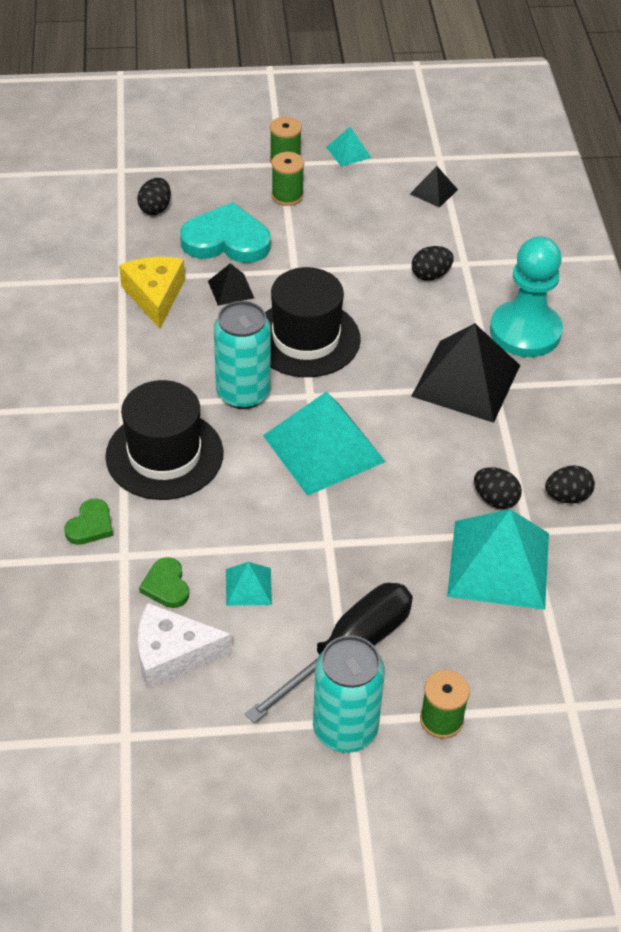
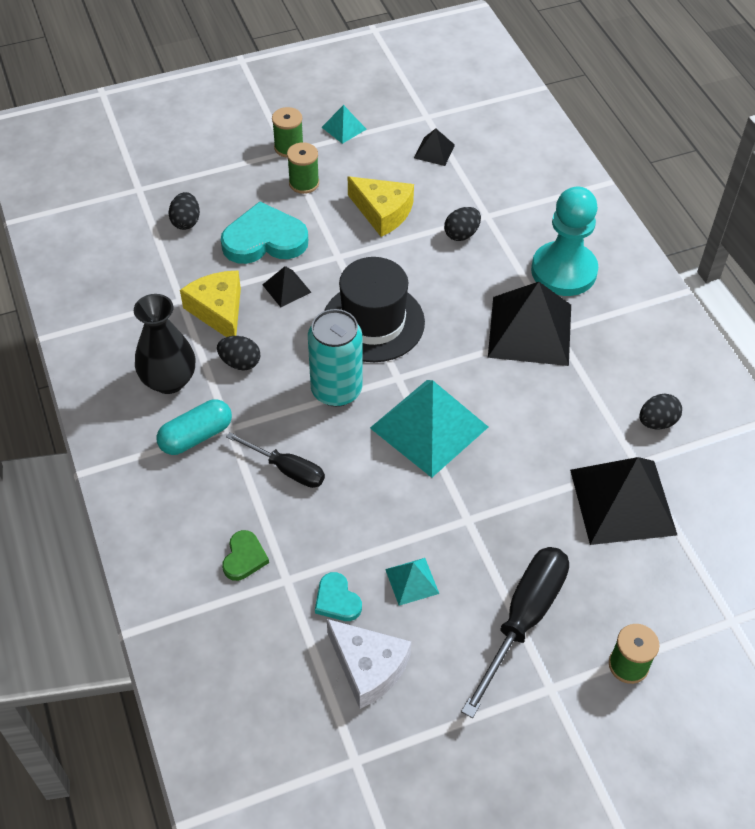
camera: 15 degrees left, 5 degrees up
(81, 349) = (169, 380): none -> black vase
(87, 405) = (196, 436): none -> turquoise capsule
(164, 455) = (287, 469): black hat -> black screwdriver
(166, 585) = (337, 600): green heart -> turquoise heart
(172, 655) = (368, 667): white cheese -> white cheese turned 120 degrees counterclockwise
(345, 729) = (548, 697): turquoise can -> none
(357, 238) = (383, 212): none -> yellow cheese
(495, 499) = (597, 440): black egg -> black egg (240, 363)
(499, 564) = (623, 501): turquoise pyramid -> black pyramid

